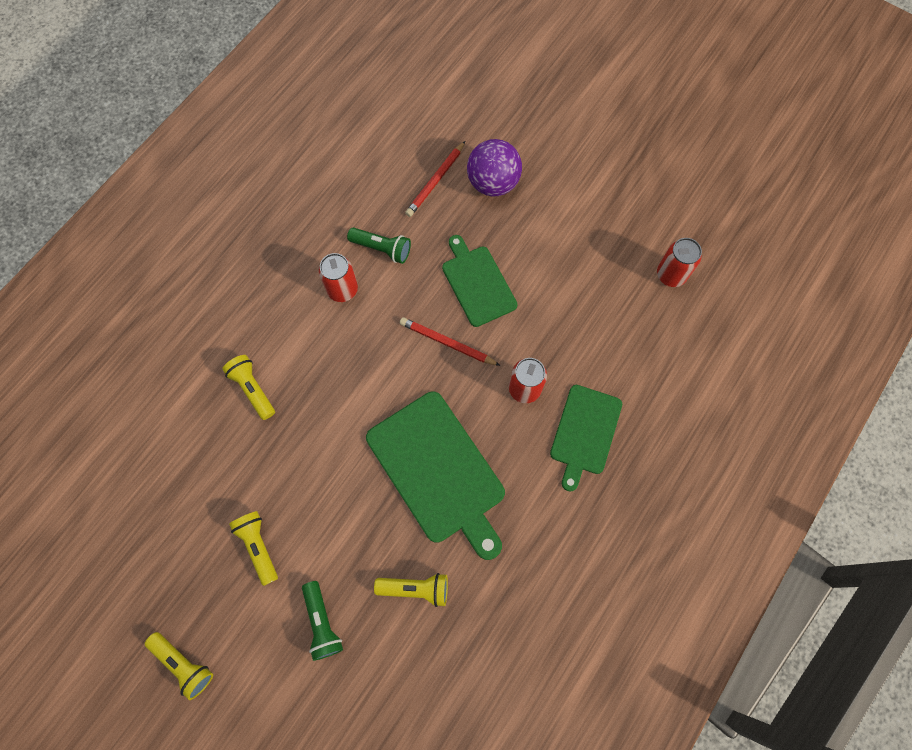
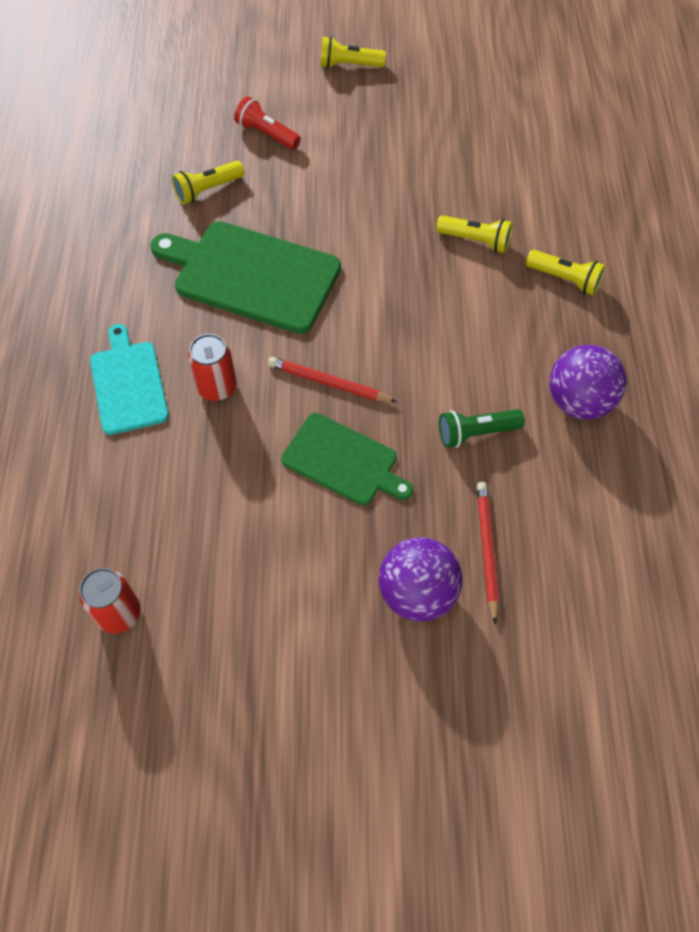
camera: 145 degrees right, 10 degrees down
(258, 546) = (360, 148): yellow flashlight -> yellow flashlight (565, 279)
(302, 228) = (579, 401): none -> purple ball
(322, 623) = (267, 134): green flashlight -> red flashlight
(342, 289) = (478, 368): red can -> none
(447, 343) = (328, 383): red pencil -> red pencil turned 150 degrees counterclockwise
(585, 432) = (128, 384): green cutting board -> turquoise cutting board

